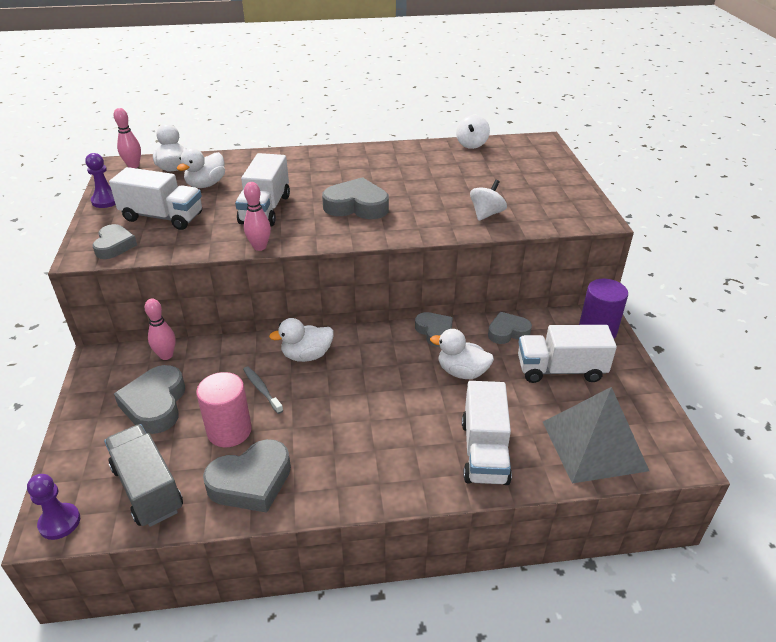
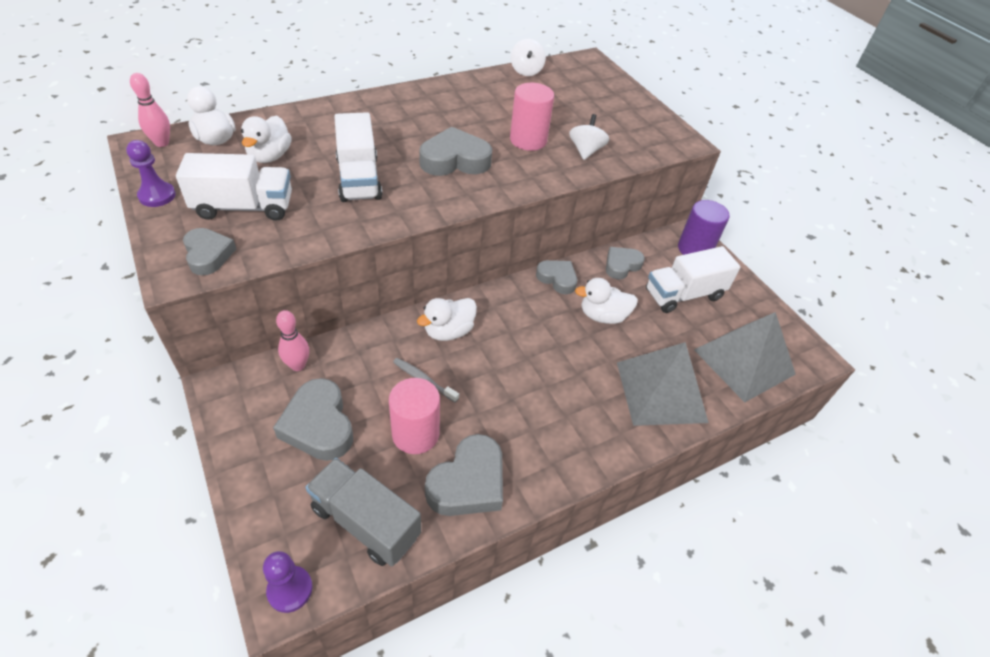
camera: 25 degrees left, 10 degrees up
(260, 247) = (382, 227): pink bowling pin -> none
(435, 199) = (528, 140): none -> pink cylinder
(484, 451) = (661, 391): white truck -> grey pyramid

